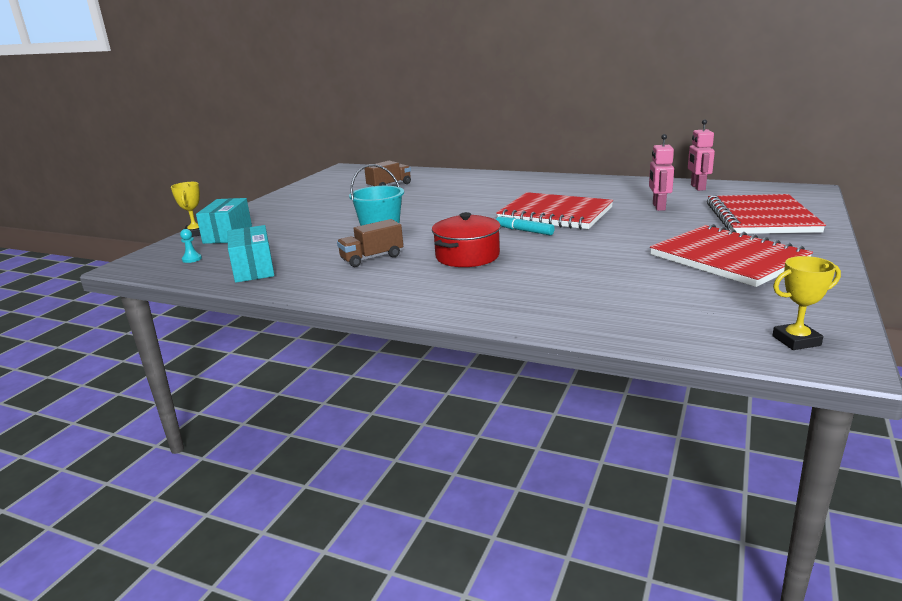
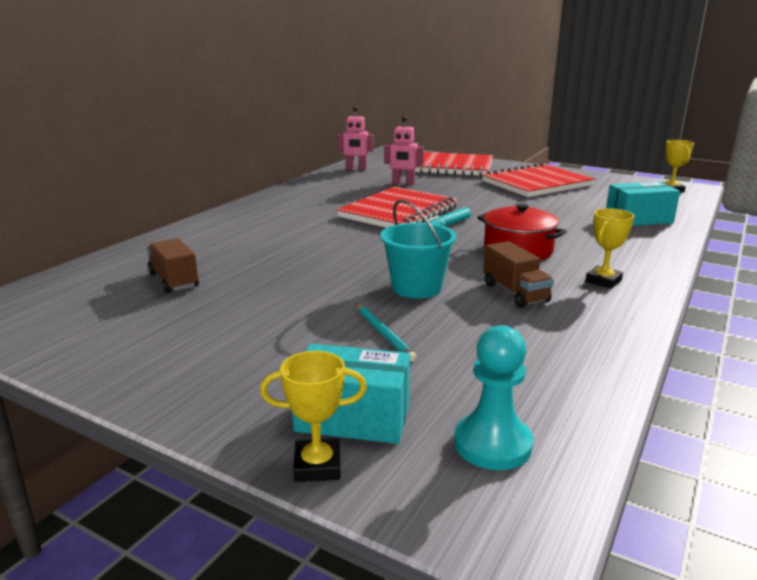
camera: 85 degrees left, 0 degrees up
(192, 259) = (492, 444): turquoise pawn -> turquoise pawn, size x2.08
(254, 269) = (550, 371): turquoise box -> turquoise box (638, 219)
(312, 231) = (384, 333): none -> turquoise pencil
(398, 285) = (603, 281): none -> yellow trophy

